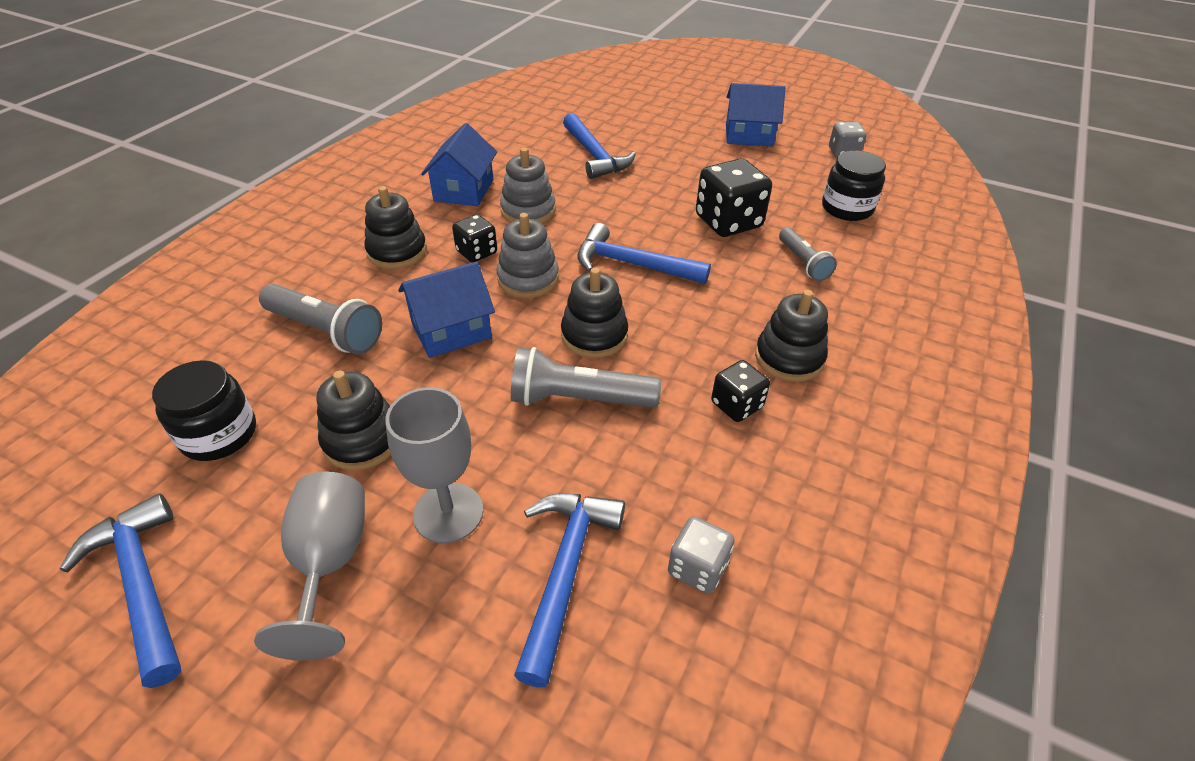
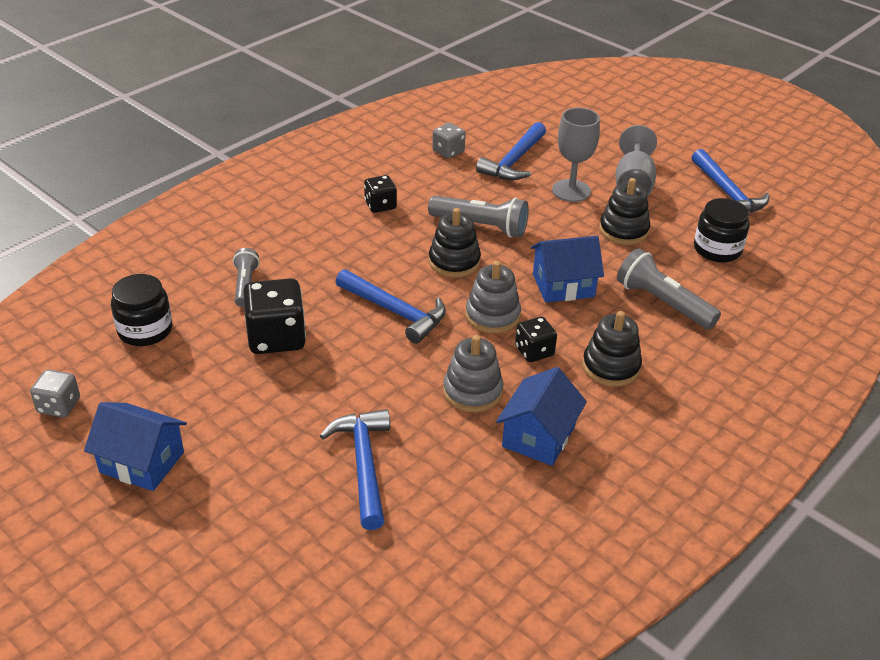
camera: 165 degrees left, 5 degrees down
(789, 358) = (323, 223): black stacking toy -> none

